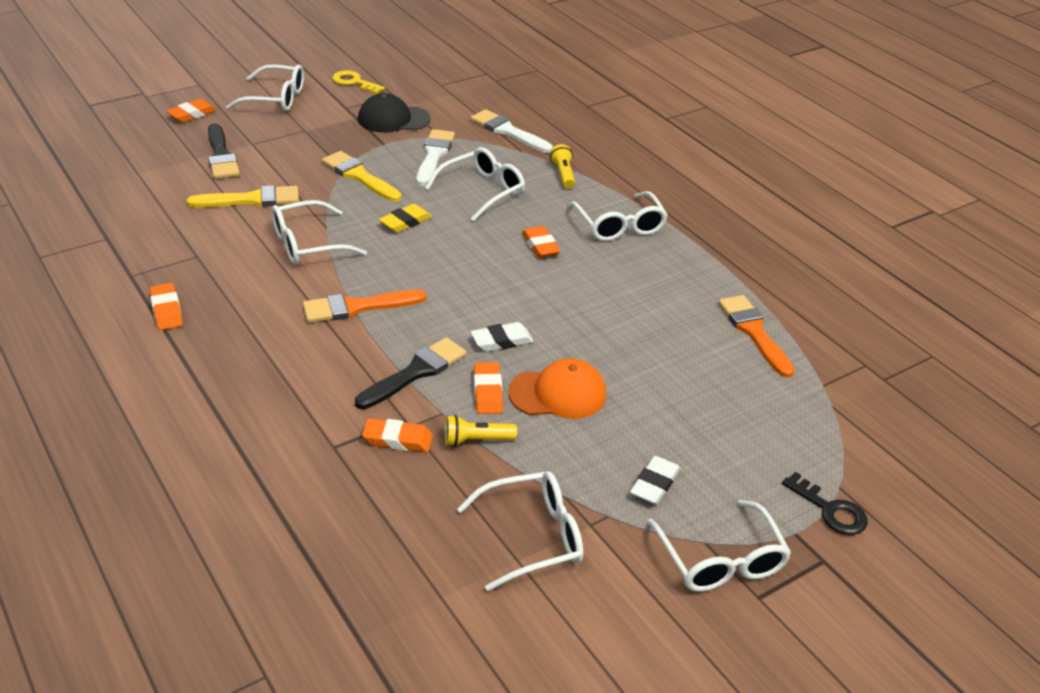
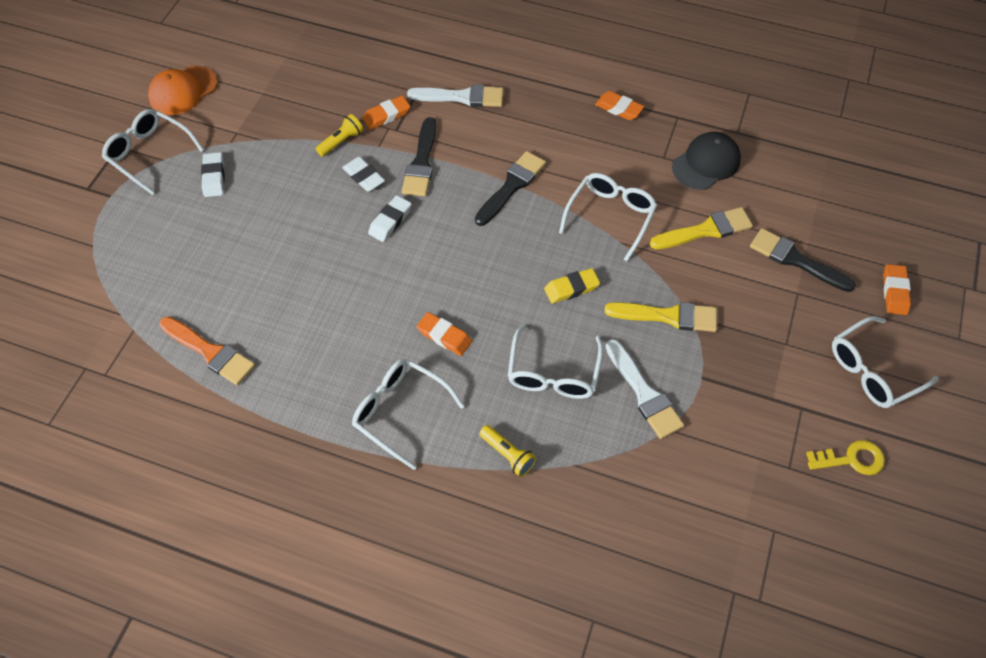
camera: 145 degrees right, 20 degrees up
(251, 200) = (705, 230): yellow brush -> yellow brush turned 150 degrees counterclockwise
(357, 307) = (511, 186): orange brush -> black brush
(393, 119) = (740, 423): black cap -> black cap (706, 163)
(405, 222) = (571, 288): yellow eraser -> yellow eraser turned 60 degrees clockwise
(487, 392) = (364, 177): orange eraser -> white eraser
(508, 131) = (622, 490): white brush -> white brush (462, 97)
(532, 537) = (263, 108): white glasses -> none
(558, 394) = (318, 203): orange cap -> orange cap (183, 91)
(831, 510) = (93, 224): black key -> none

